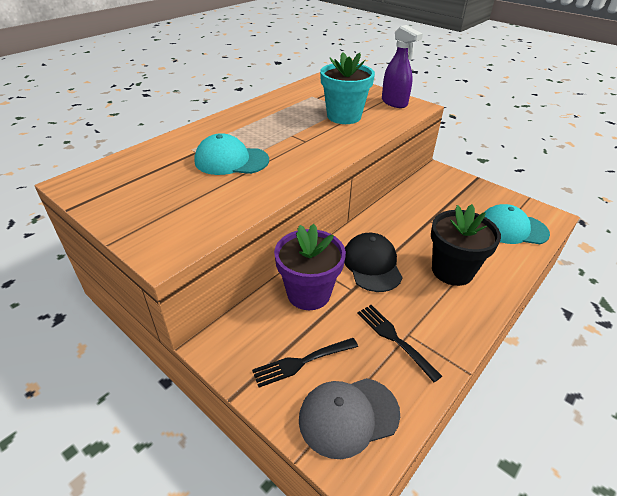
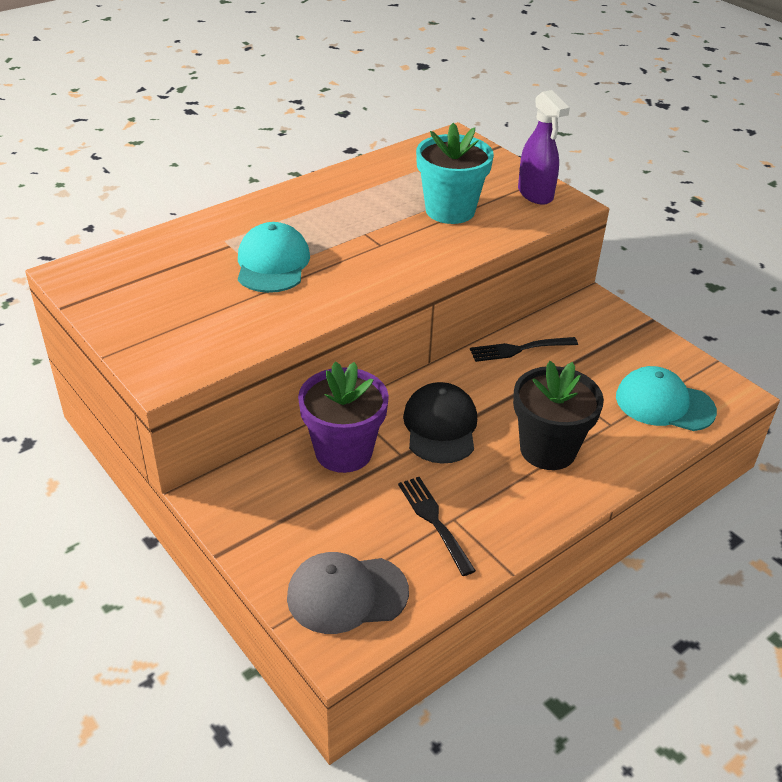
camera: 10 degrees right, 0 degrees up
(231, 160) = (272, 264): turquoise cap -> turquoise cap turned 75 degrees clockwise
(301, 362) = (310, 530): black fork -> black fork (519, 349)

